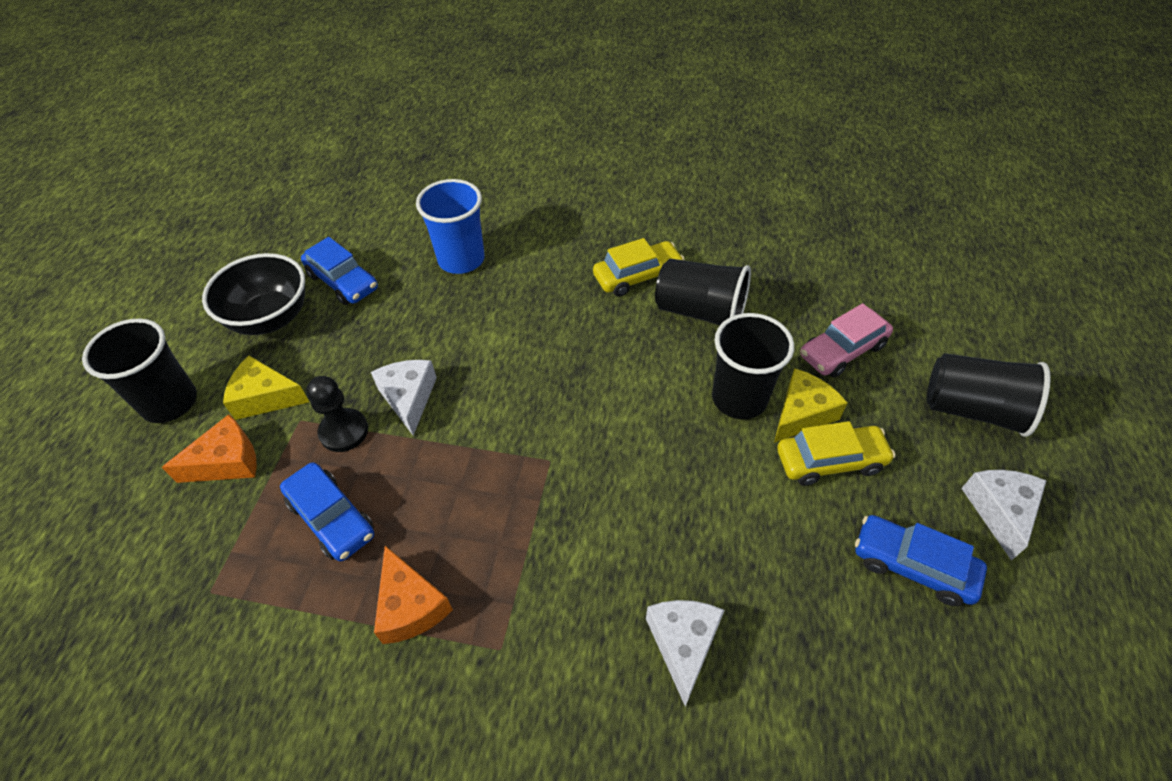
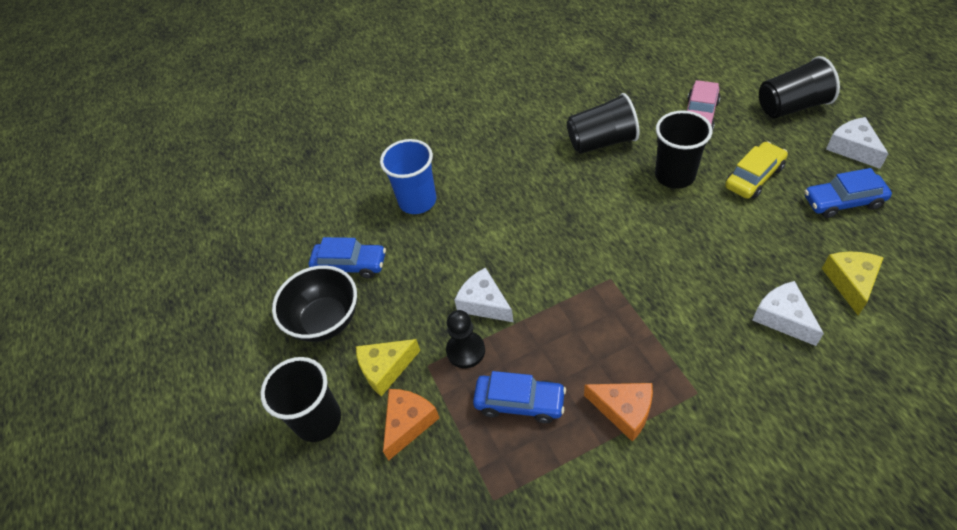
camera: 30 degrees left, 0 degrees up
(637, 276) = (542, 143): yellow car -> none
(802, 413) = (714, 162): yellow cheese -> yellow cheese (850, 282)

